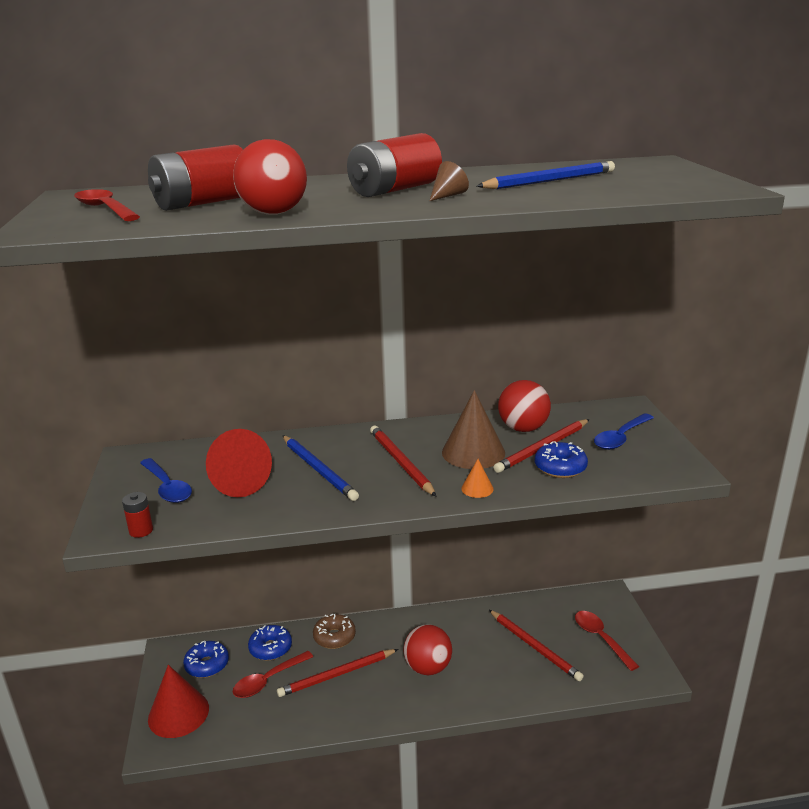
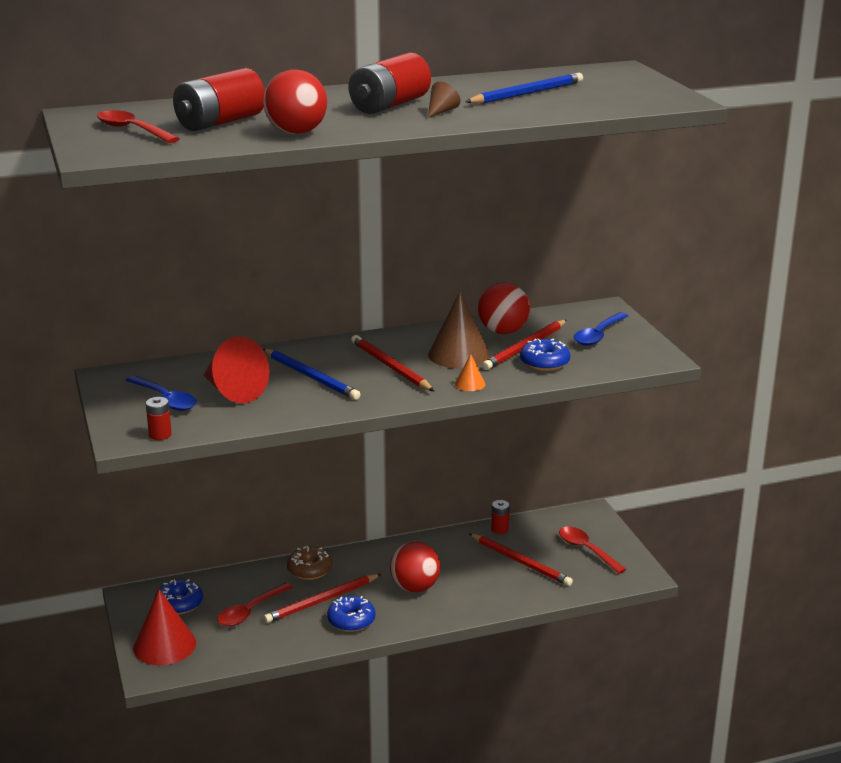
camera: 10 degrees left, 0 degrees up
(270, 648) = (243, 584): blue donut -> blue donut (351, 621)
(519, 606) = (500, 529): none -> red battery

